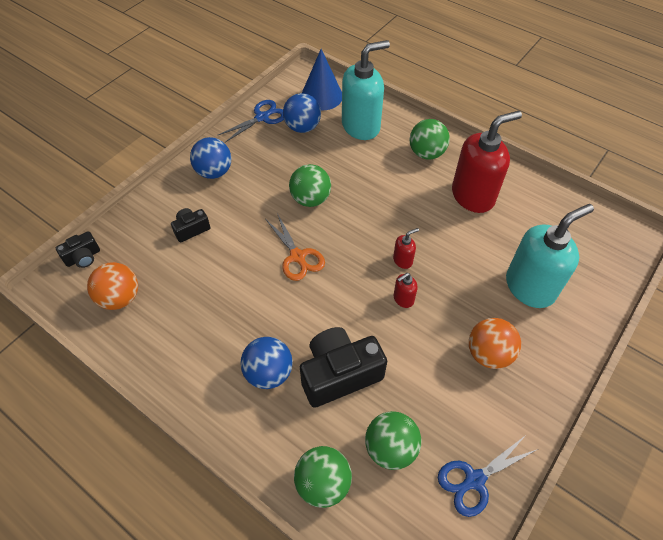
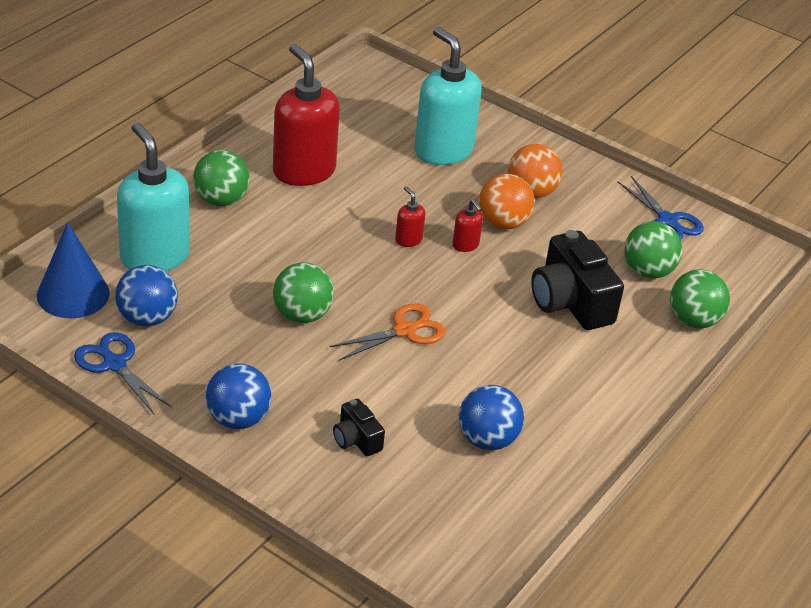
camera: 95 degrees left, 15 degrees down
(83, 257) = (411, 562): black camera -> none
(120, 298) = (482, 509): orange ball -> orange ball (503, 223)
(269, 373) = (577, 359): blue ball -> blue ball (487, 440)

